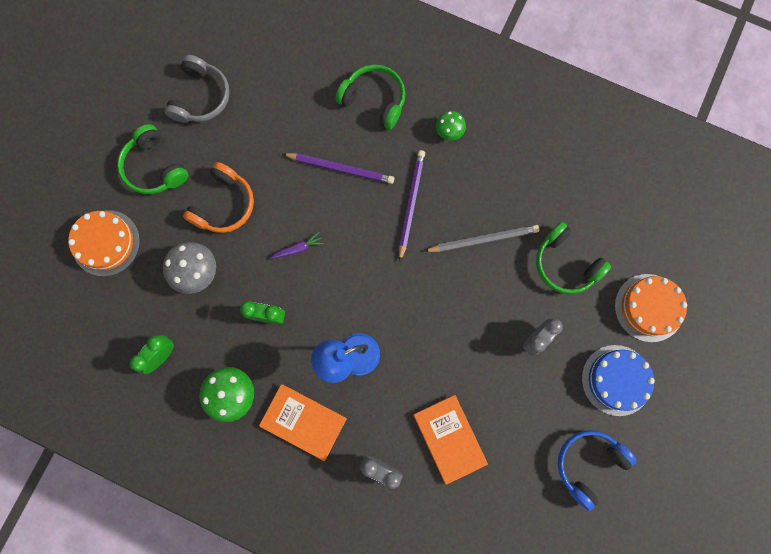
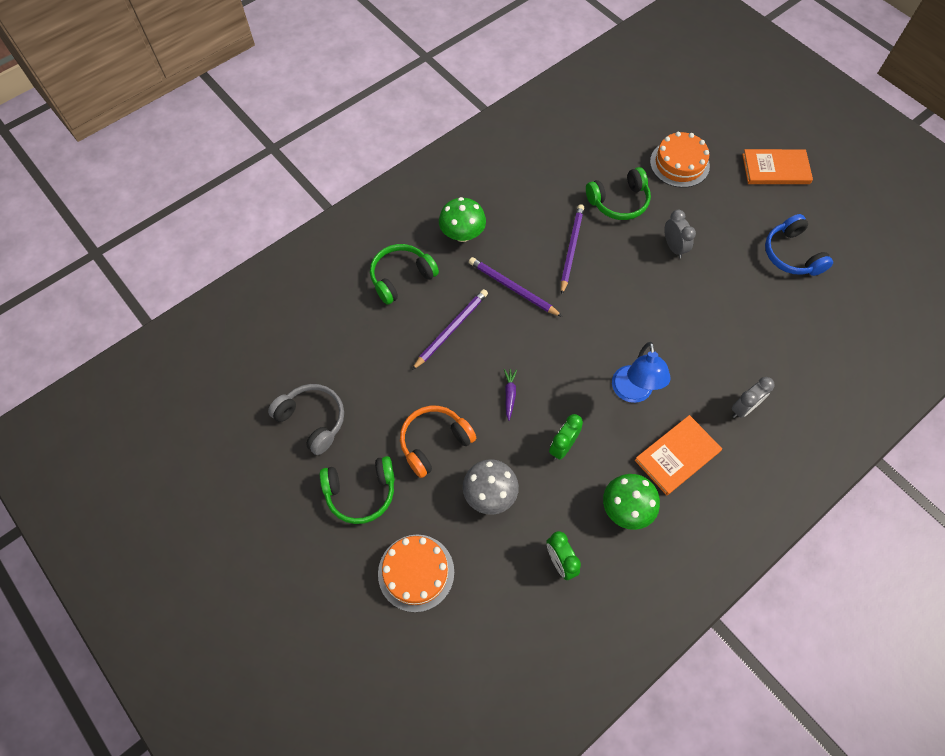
camera: 65 degrees left, 15 degrees down
(224, 205) = (434, 442): orange headphones -> orange headphones turned 90 degrees counterclockwise
(449, 131) = (462, 234): green mushroom -> green mushroom, size x1.64
(449, 438) = (735, 344): orange book -> orange book (775, 169)
(483, 239) = (571, 249): grey pencil -> purple pencil
(616, 380) = (729, 208): blue cake -> none

